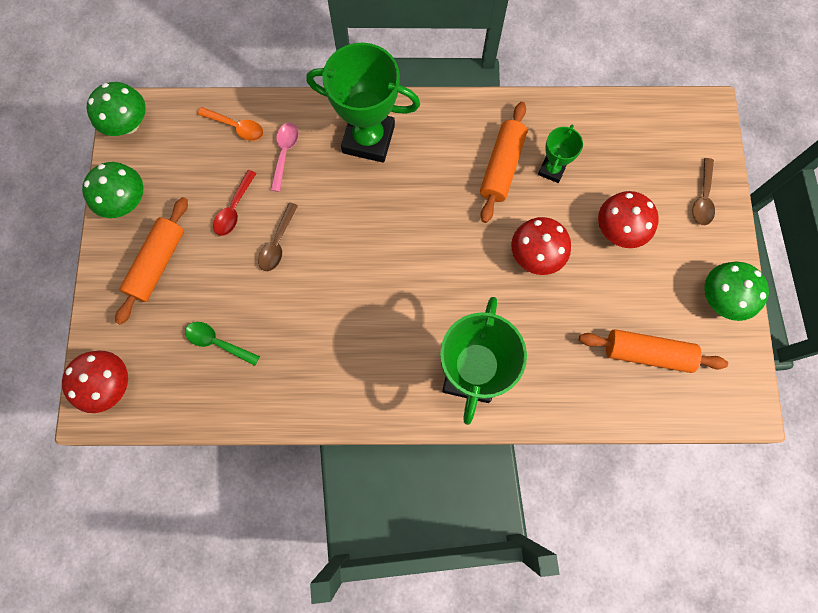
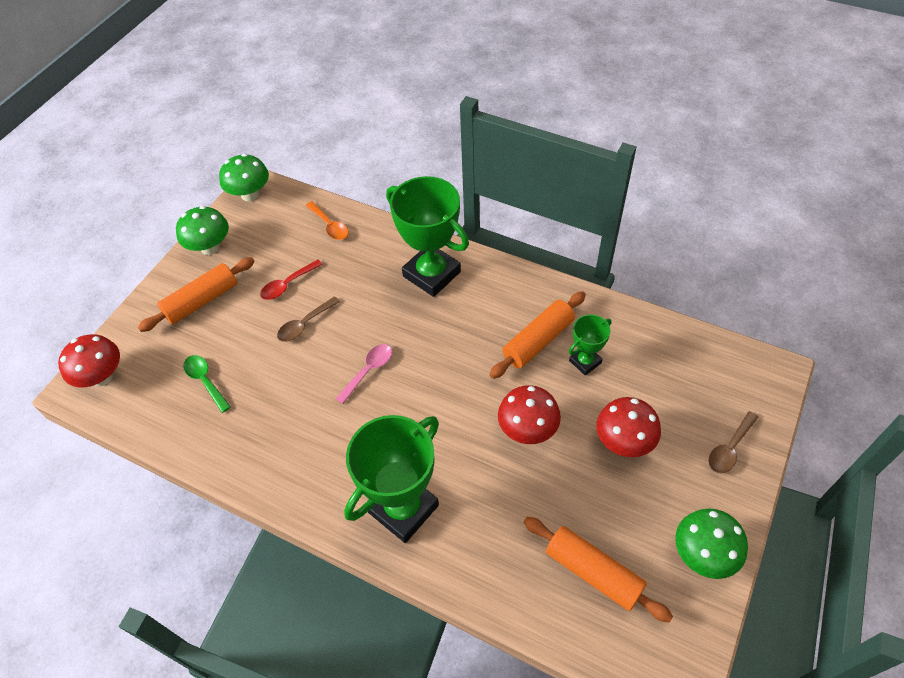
camera: 30 degrees right, 20 degrees down
(285, 153) = (355, 259): pink spoon -> pink spoon (368, 371)

